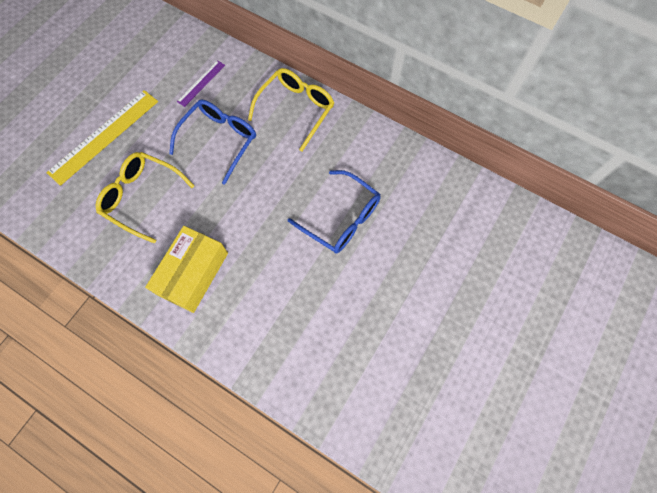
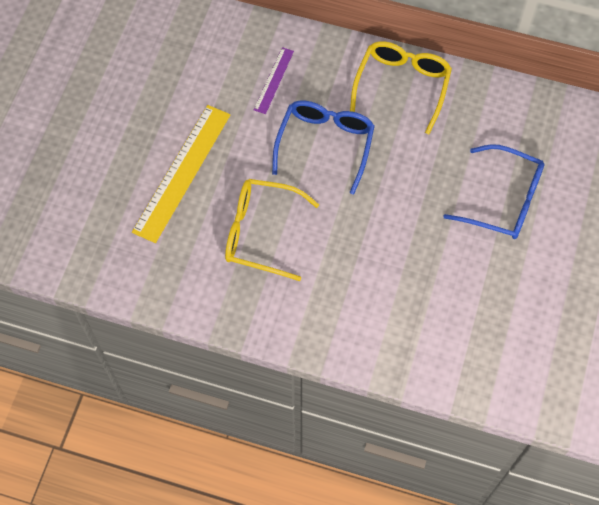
camera: 15 degrees left, 5 degrees down
(193, 273) = (358, 303): yellow box -> none

